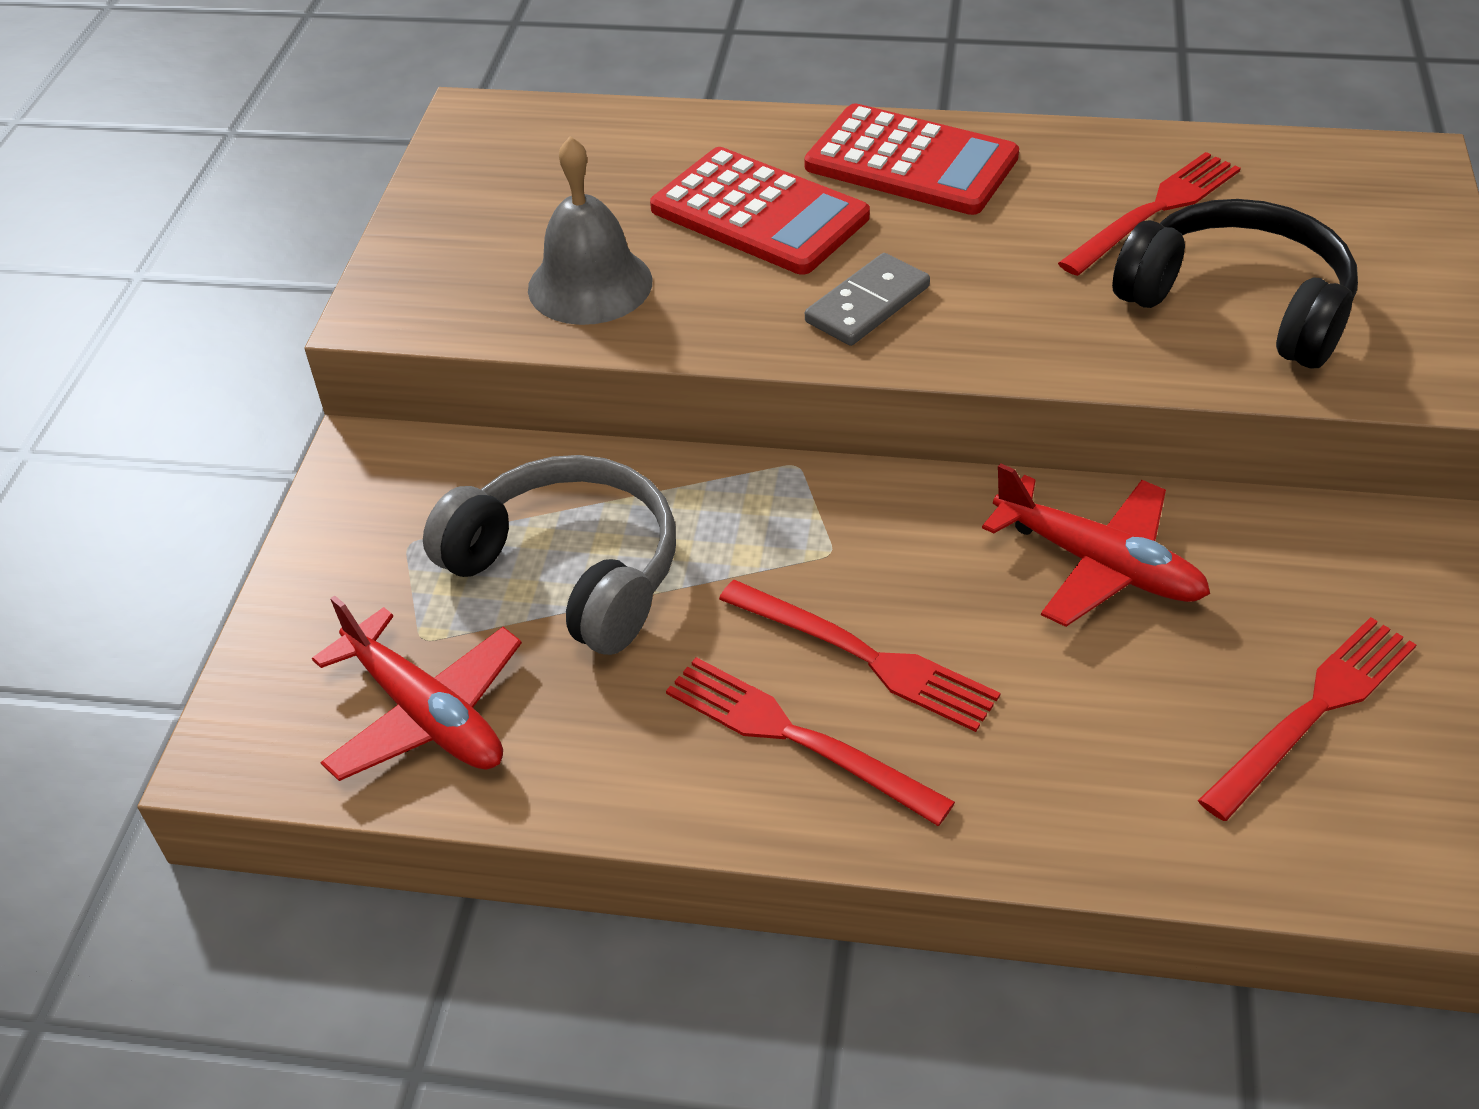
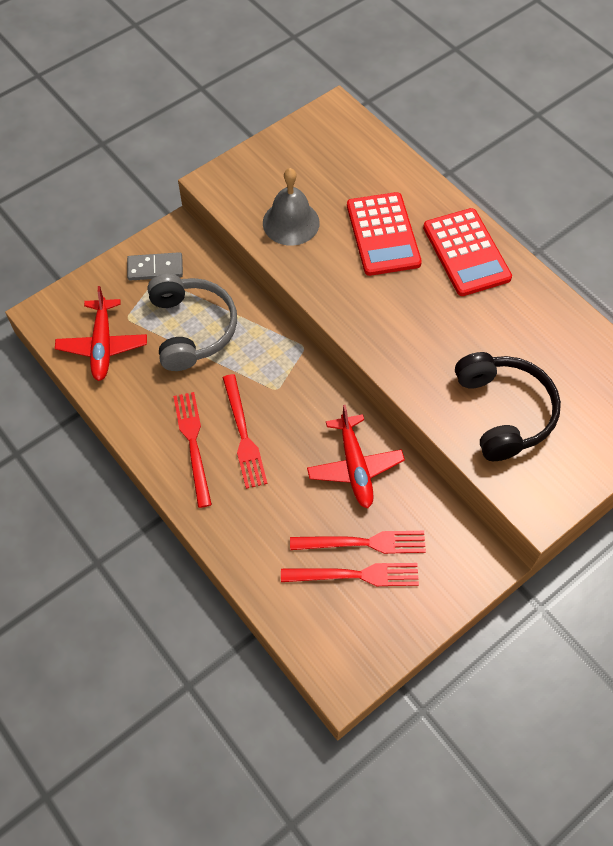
camera: 40 degrees right, 15 degrees up
(867, 304) = (372, 305): grey domino -> grey domino (155, 268)
(1155, 211) = (529, 347): red fork -> red fork (363, 543)

